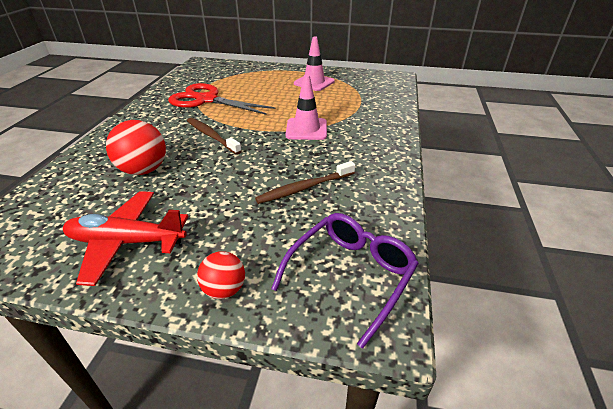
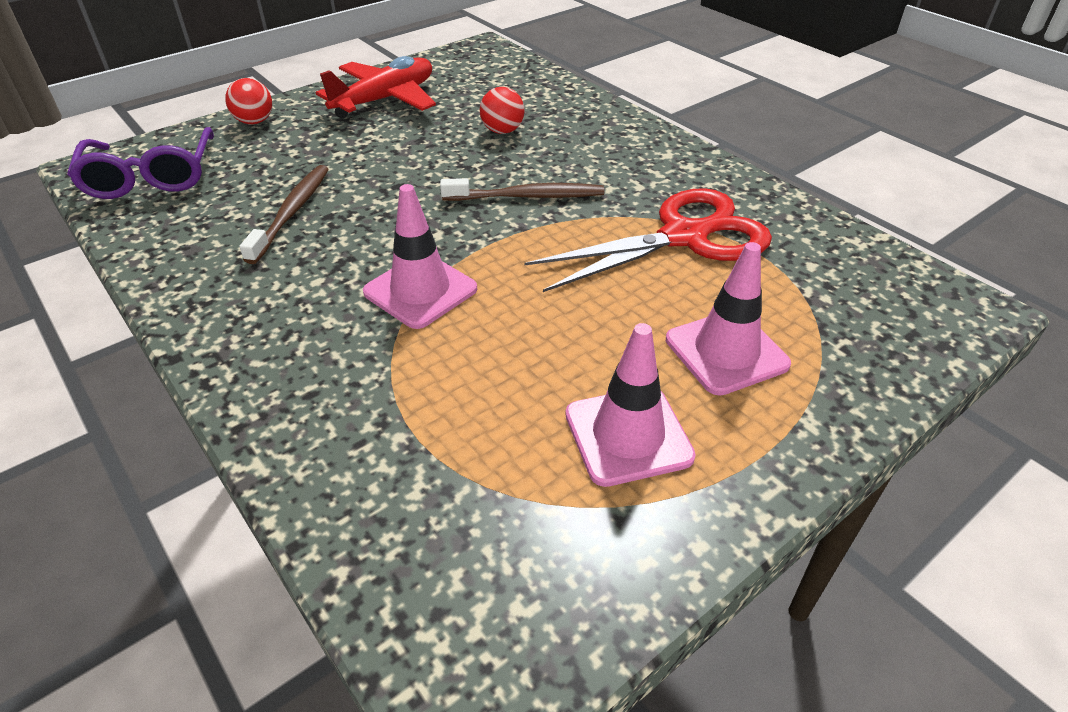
camera: 130 degrees right, 5 degrees up
(144, 170) = (502, 131): red ball -> red ball, size x0.60
(263, 81) = (726, 352): none -> pink traffic cone

